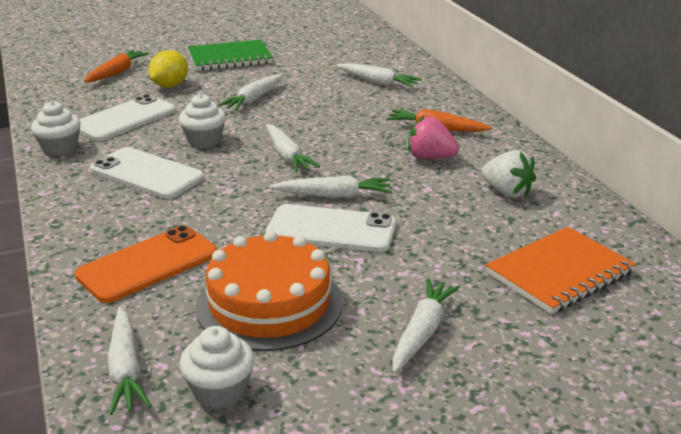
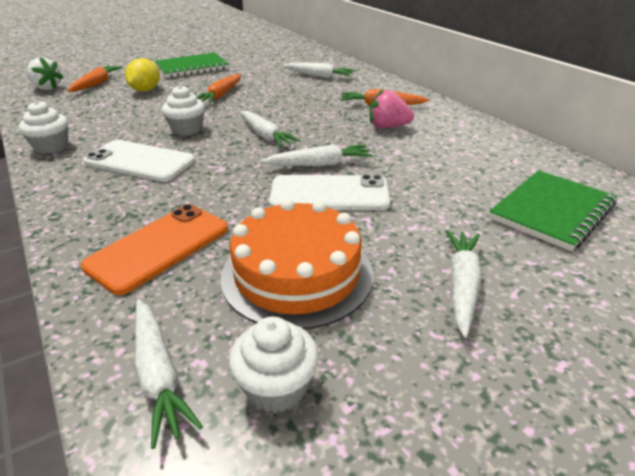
camera: 10 degrees left, 5 degrees up
(125, 119) = (110, 118): white phone -> none
(253, 99) = (221, 95): white carrot -> orange carrot
(507, 192) = (465, 148): white strawberry -> white strawberry (47, 88)
(559, 273) = (552, 211): orange notebook -> green notebook

